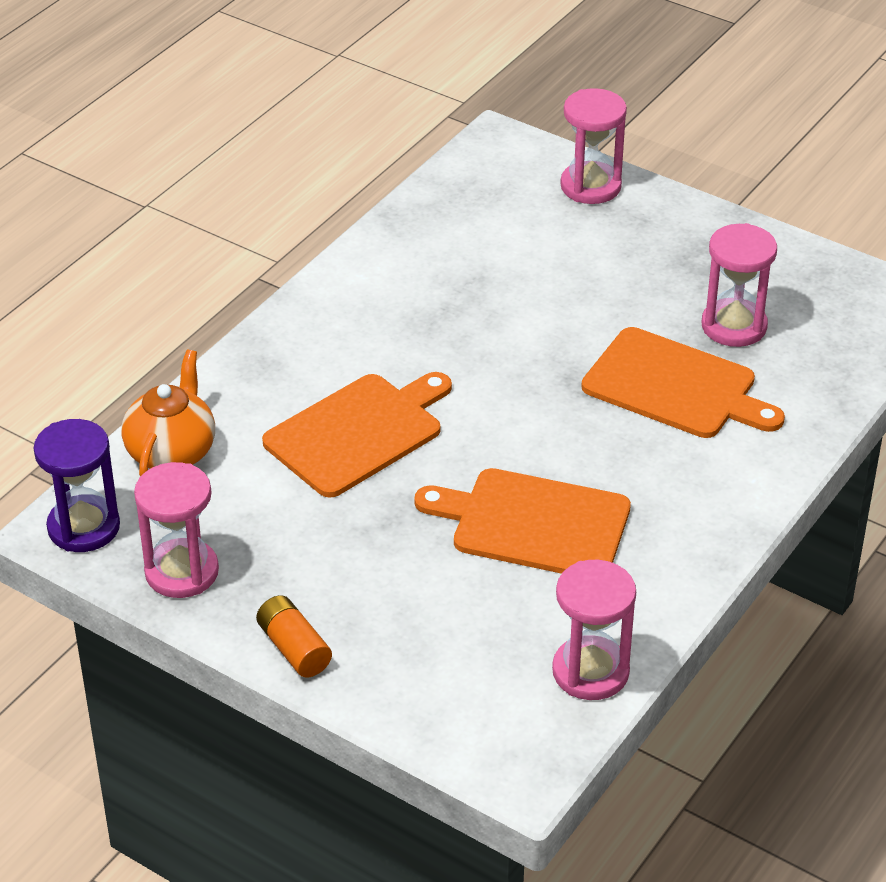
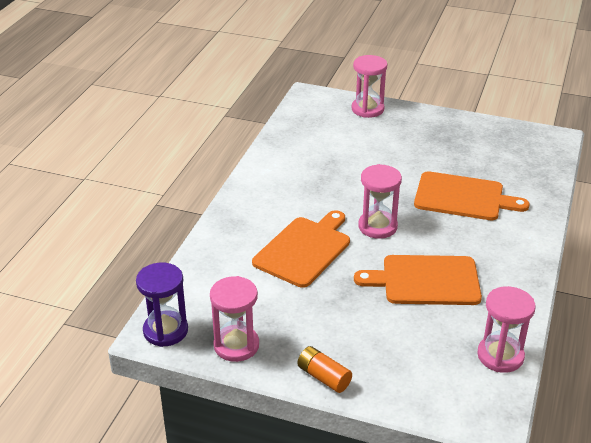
camera: 15 degrees left, 5 degrees down
(172, 452) = (201, 278): orange teapot -> none
(734, 326) = (476, 163): pink hourglass -> pink hourglass (377, 226)

